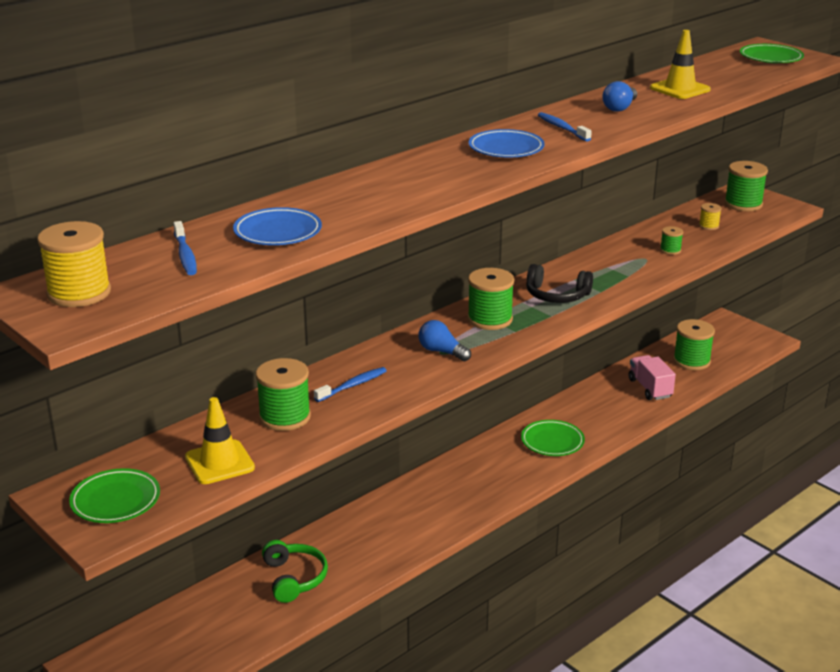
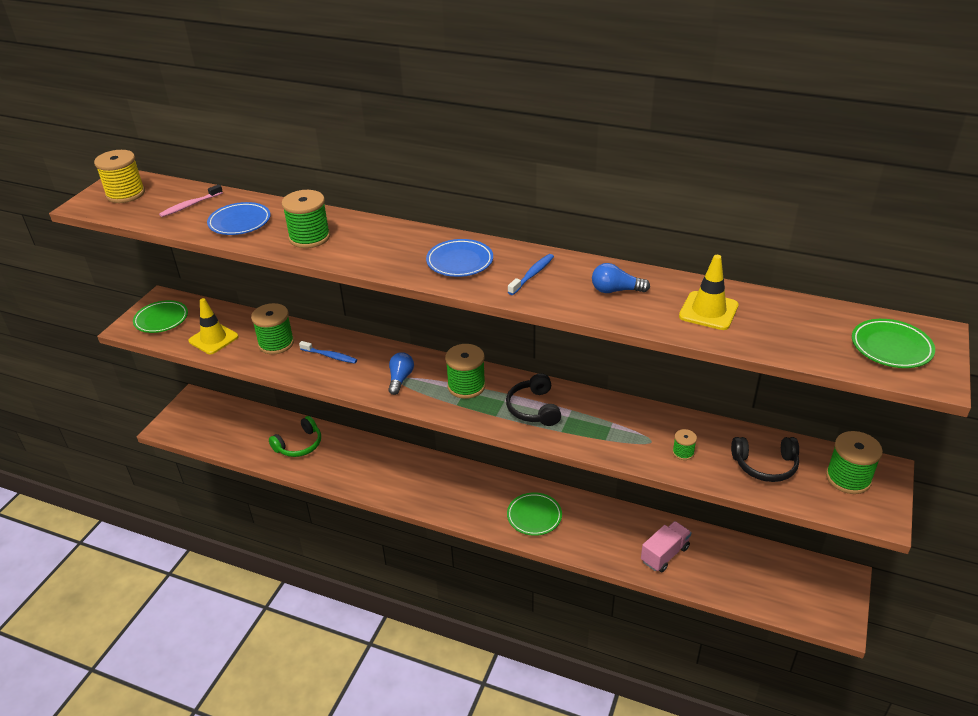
camera: 65 degrees right, 10 degrees up
(185, 255) = (190, 205): blue toothbrush -> pink toothbrush
(691, 361) = (739, 571): green spool -> green spool (309, 237)
(708, 226) = (765, 465): yellow spool -> black headphones

